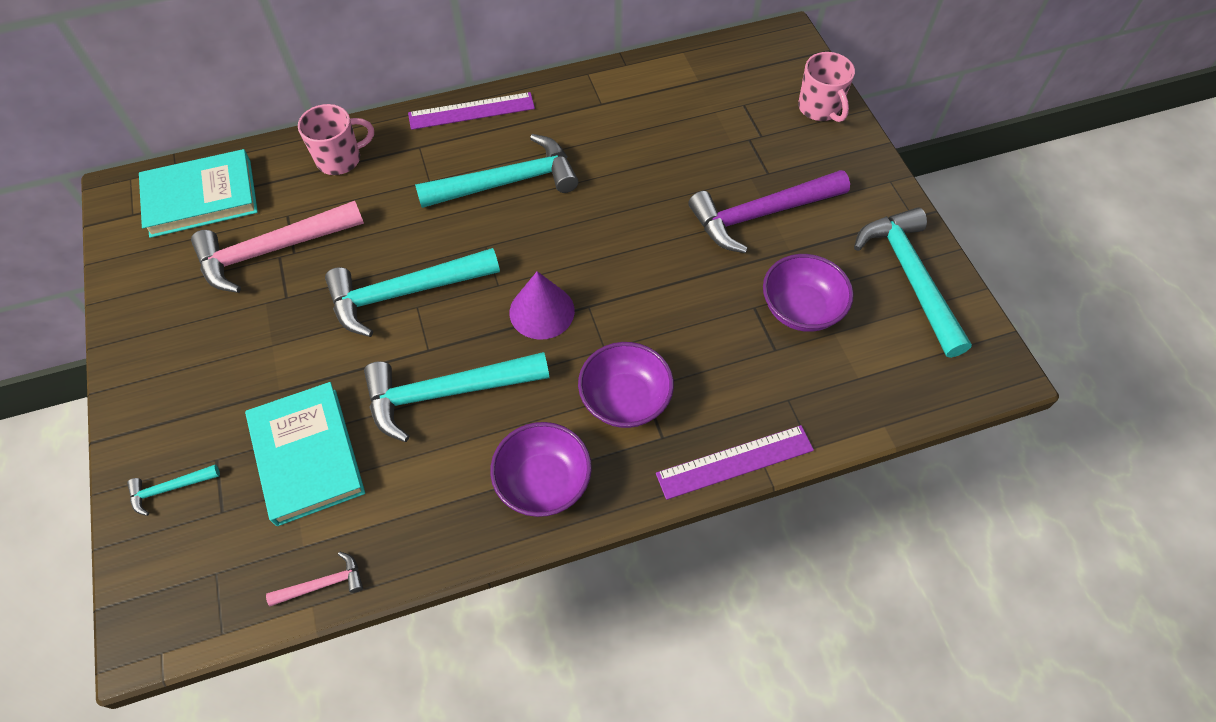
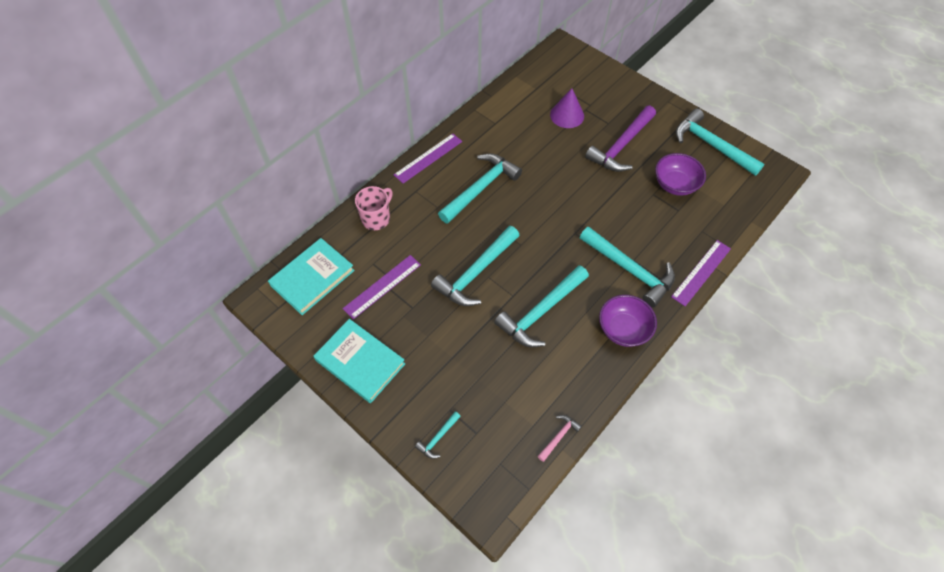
camera: 30 degrees left, 0 degrees up
(273, 250) = (382, 286): pink hammer -> purple ruler
(307, 455) = (496, 381): turquoise book -> turquoise book (360, 362)
(542, 311) = (554, 247): purple cone -> purple cone (567, 115)
(625, 399) = (629, 269): purple bowl -> turquoise hammer
(820, 108) = (607, 78): pink mug -> none

